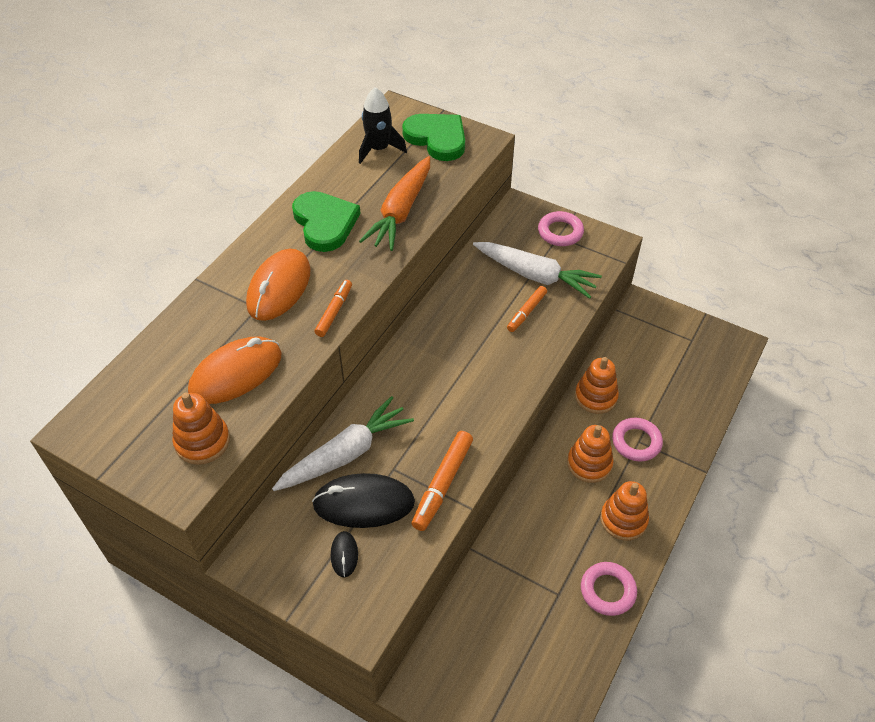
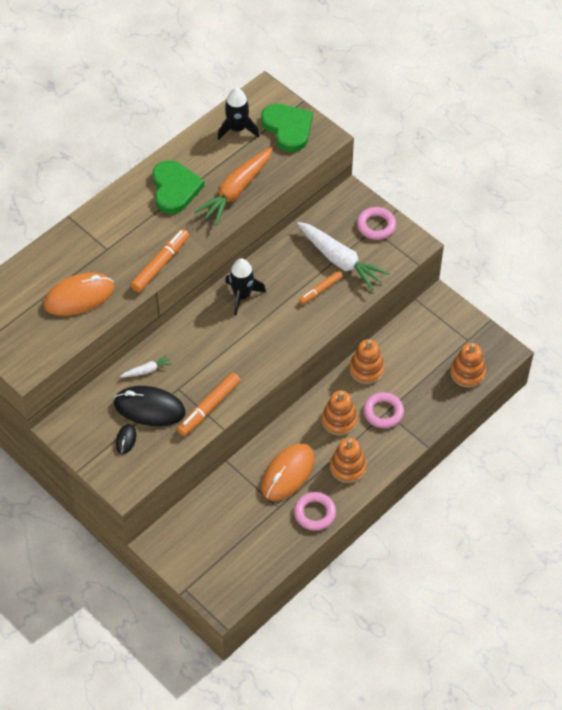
camera: 15 degrees right, 5 degrees up
(202, 441) = (46, 340): orange stacking toy -> orange stacking toy (467, 373)
(279, 287) = (126, 236): orange mouse -> orange mouse (288, 473)
(334, 311) = (160, 264): orange marker -> orange marker, size x1.55
(345, 454) = (147, 370): white carrot -> white carrot, size x0.46
(436, 337) = (242, 296): none -> black rocket

